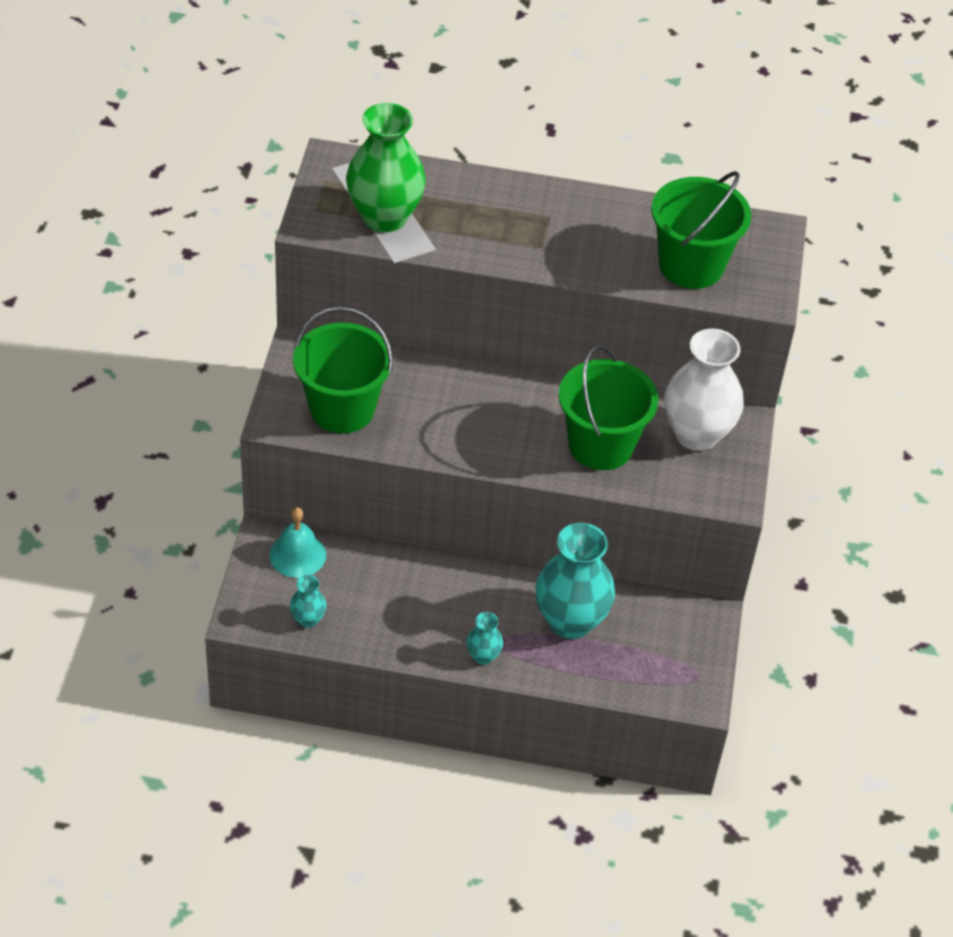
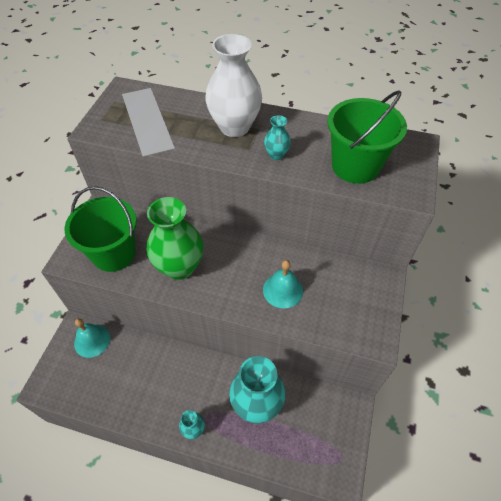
camera: 10 degrees right, 5 degrees up
(308, 619) = (85, 390): turquoise vase -> turquoise vase (276, 155)
(384, 217) = (145, 125): green vase -> green vase (179, 267)
(600, 445) = (282, 290): green bucket -> turquoise bell
(696, 434) = (351, 285): white vase -> white vase (234, 127)

